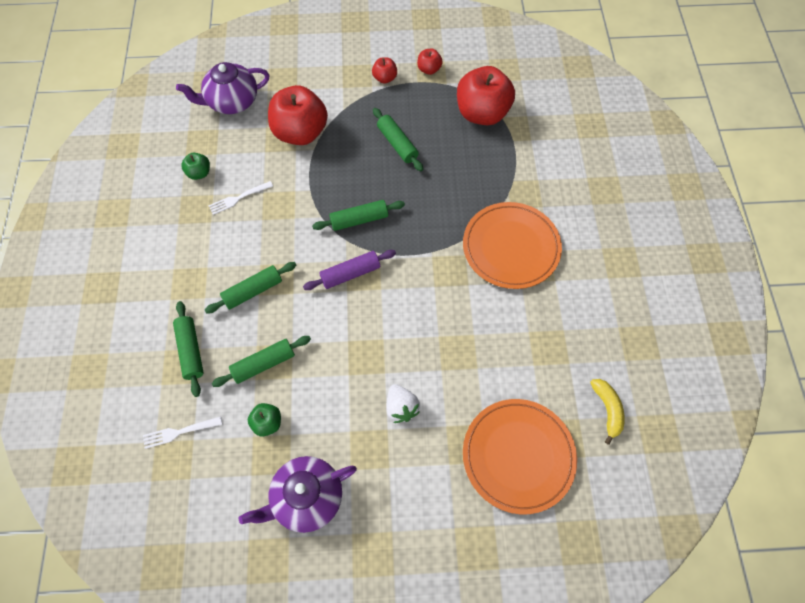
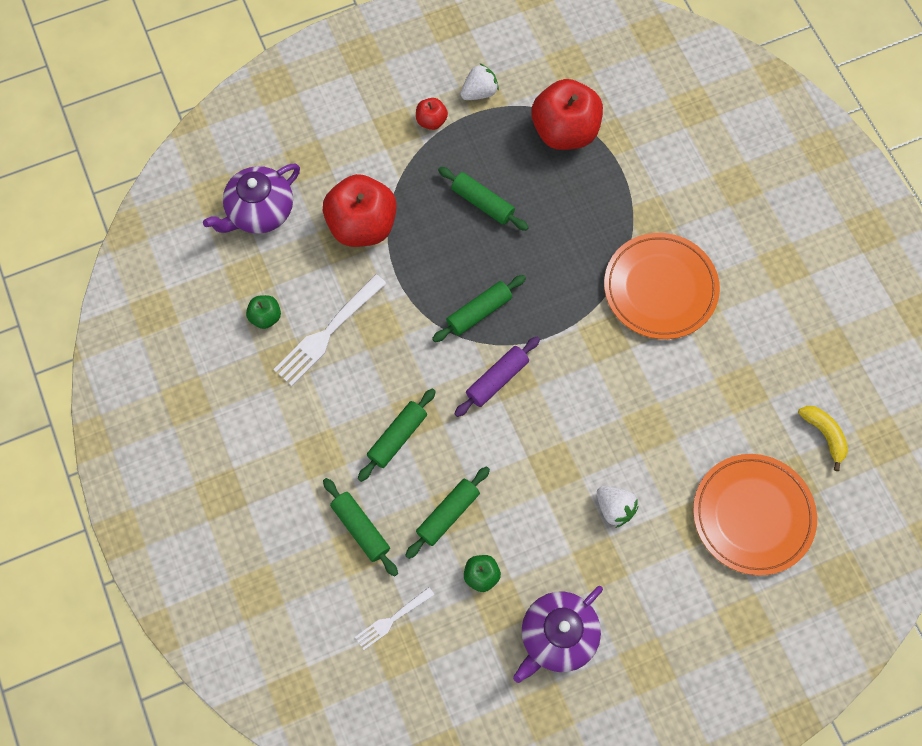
camera: 20 degrees left, 5 degrees up
(238, 198) = (327, 333): white fork -> white fork, size x1.74
(429, 69) = (479, 92): red apple -> white strawberry

